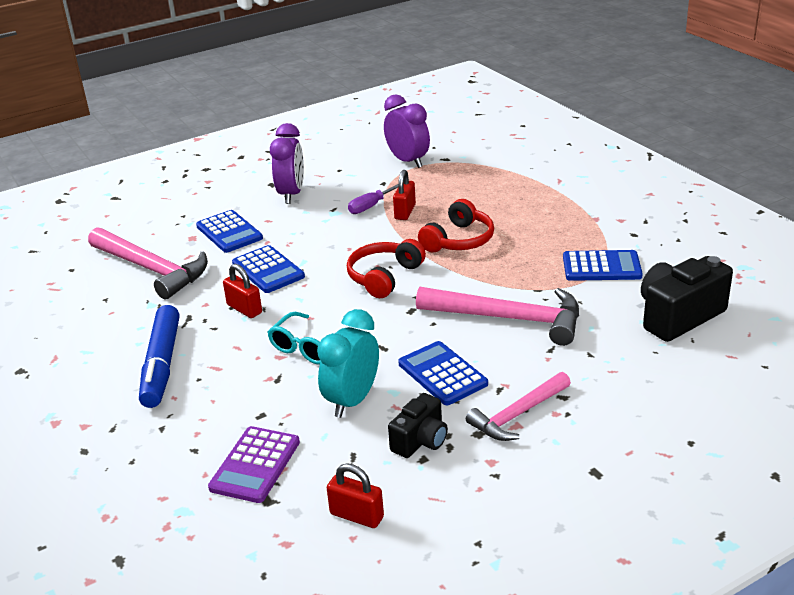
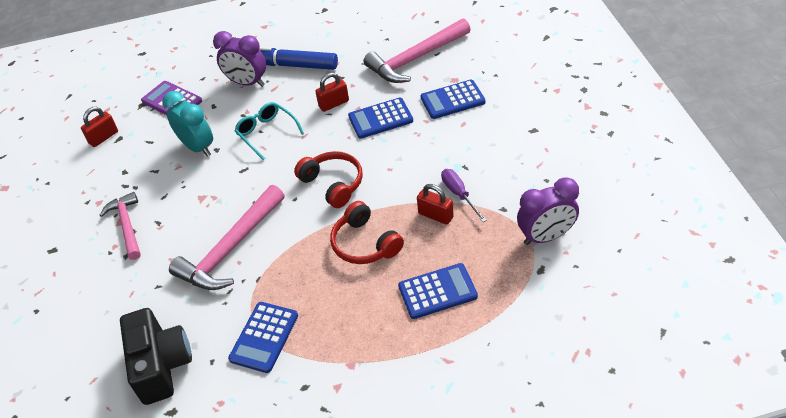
camera: 110 degrees right, 15 degrees up
(291, 194) = (506, 141): purple clock -> purple clock (247, 83)
(420, 441) = (139, 173): black camera -> none
(442, 374) = (193, 196): blue calculator -> blue calculator (437, 291)

